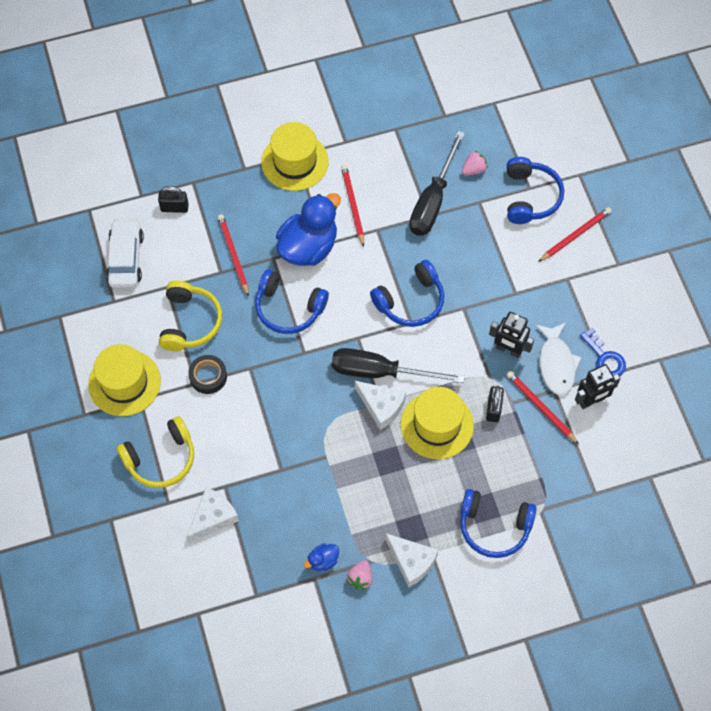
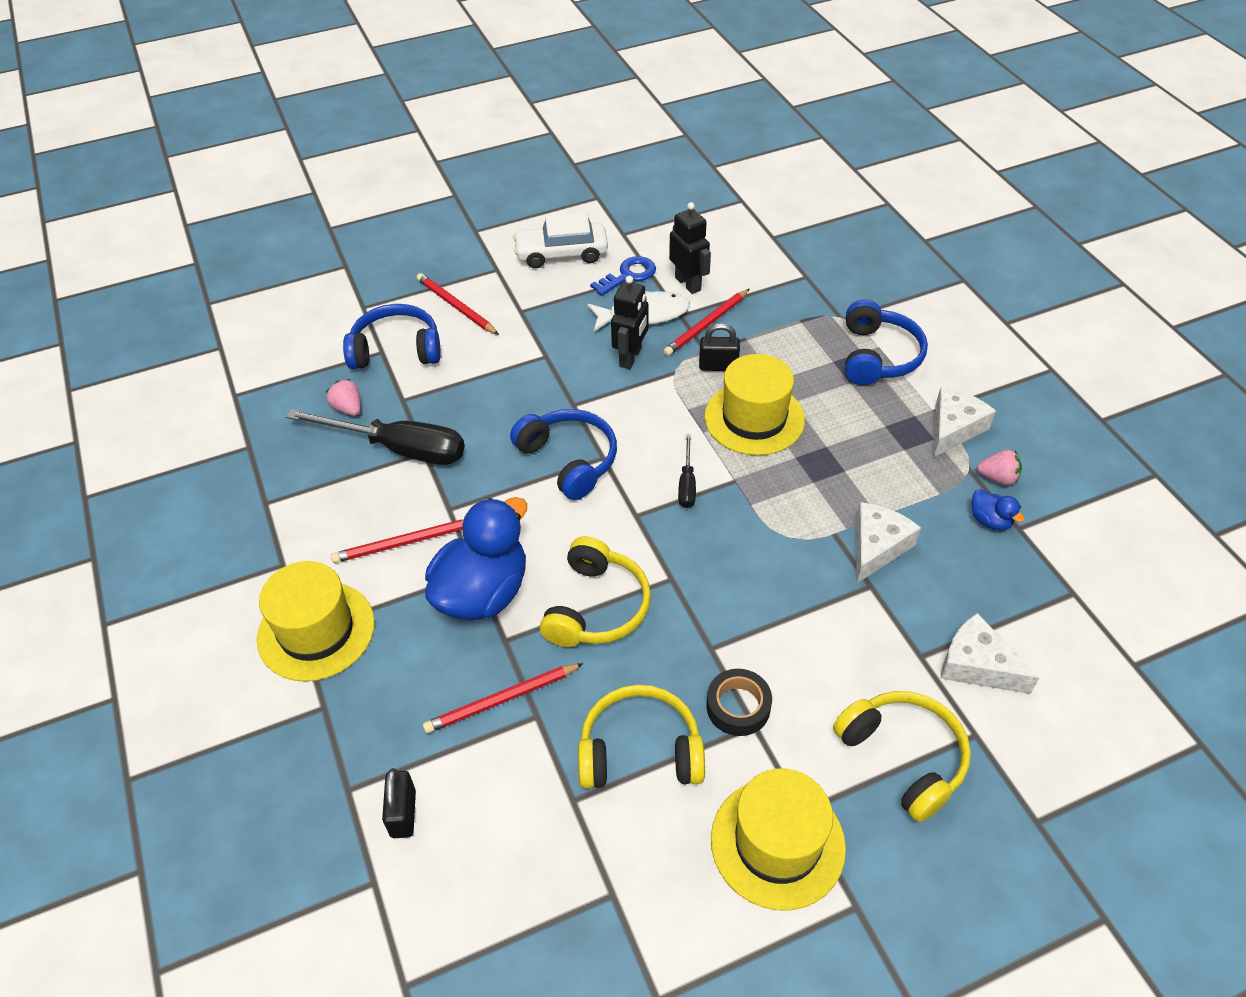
camera: 95 degrees left, 15 degrees down
(126, 258) = (517, 887): white car -> white car (561, 254)
(289, 308) = (596, 607): blue headphones -> yellow headphones
(308, 247) = (482, 593): blue duck -> blue duck turned 90 degrees clockwise
(380, 372) = (687, 484): black screwdriver -> black screwdriver, size x0.48
(381, 406) = (740, 478): white cheese -> white cheese (877, 547)

